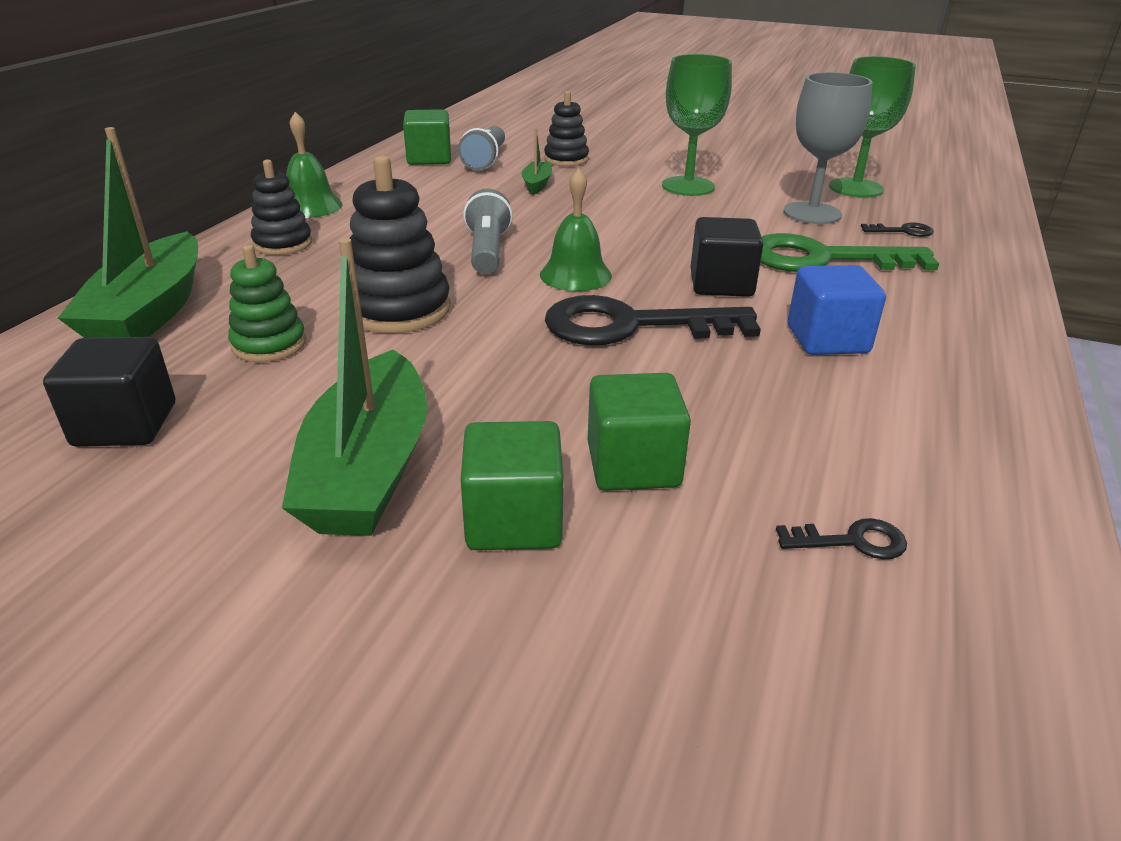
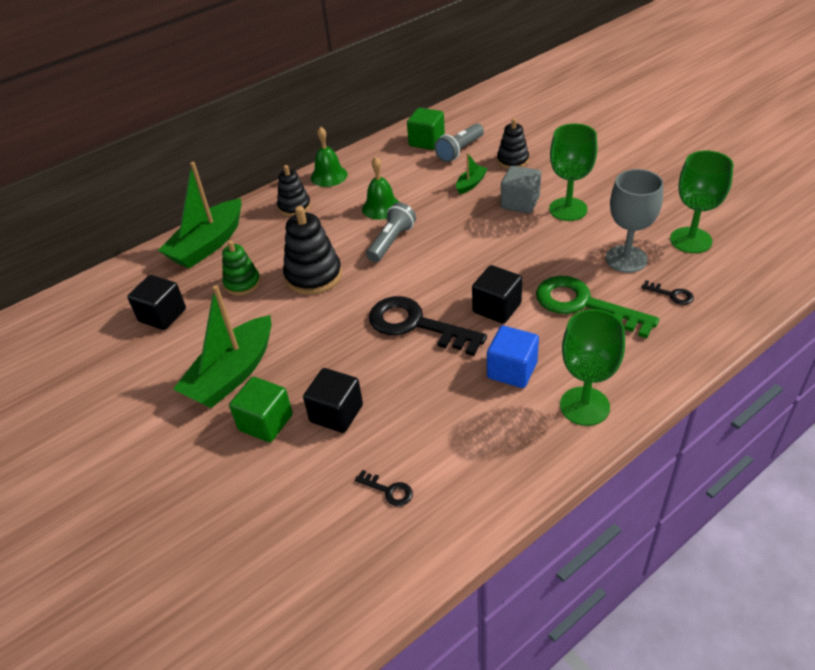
camera: 35 degrees right, 10 degrees up
(575, 275) = (422, 275): green bell -> green bell (381, 207)
(622, 190) = (520, 203): none -> grey cube
(633, 465) = (336, 413): green cube -> black cube
(965, 350) = (584, 406): none -> green goblet

